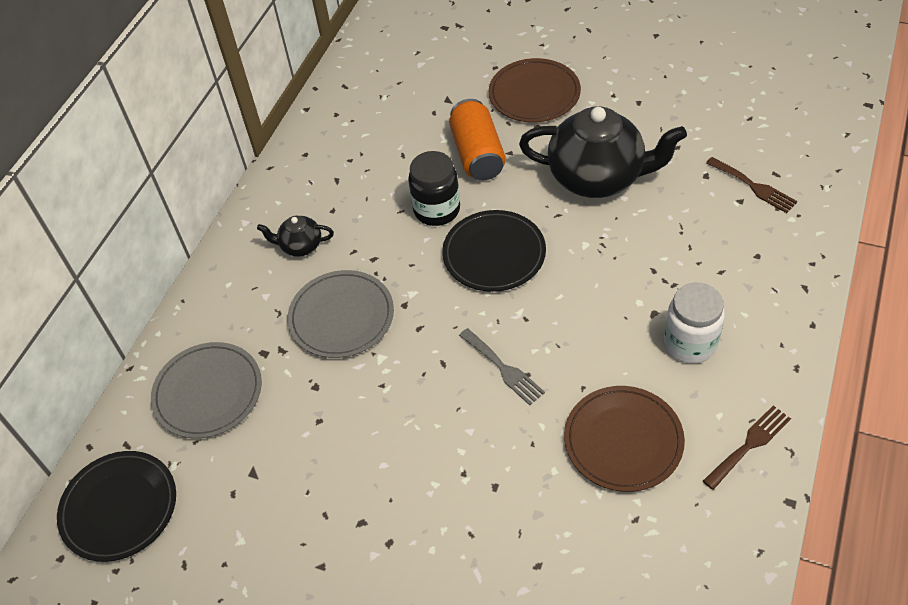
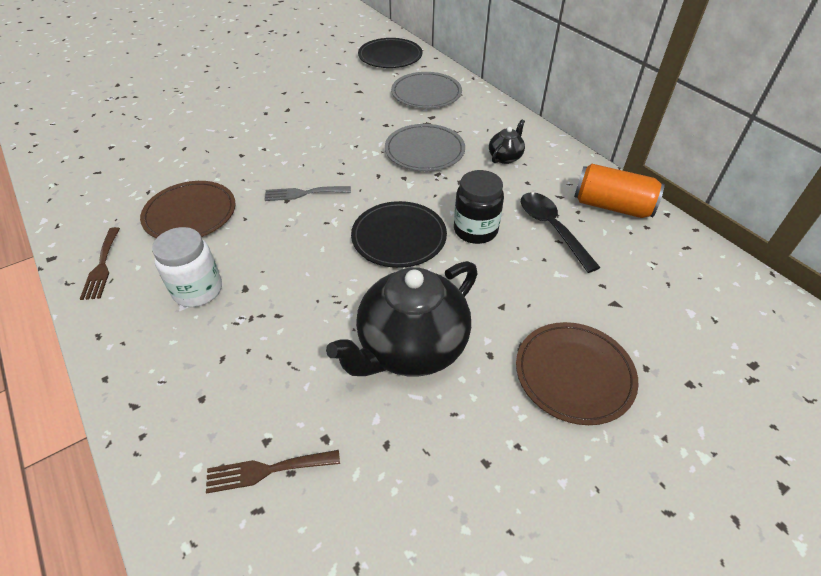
camera: 120 degrees right, 5 degrees down
(390, 165) = (551, 228): none -> black spoon
(477, 154) = (519, 284): orange can -> orange can (612, 206)

